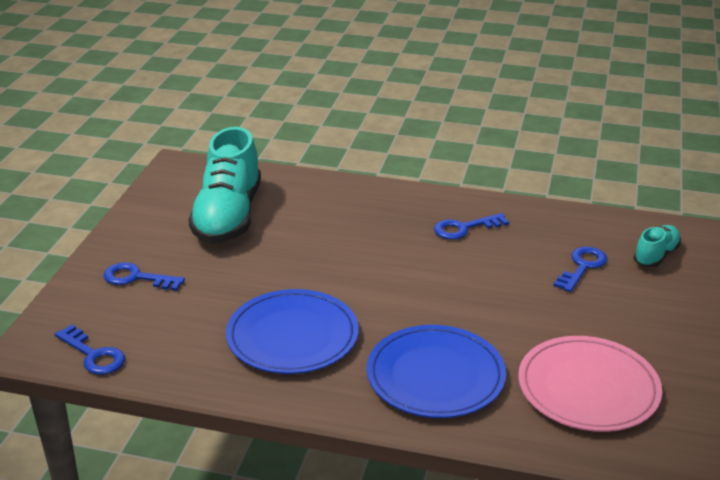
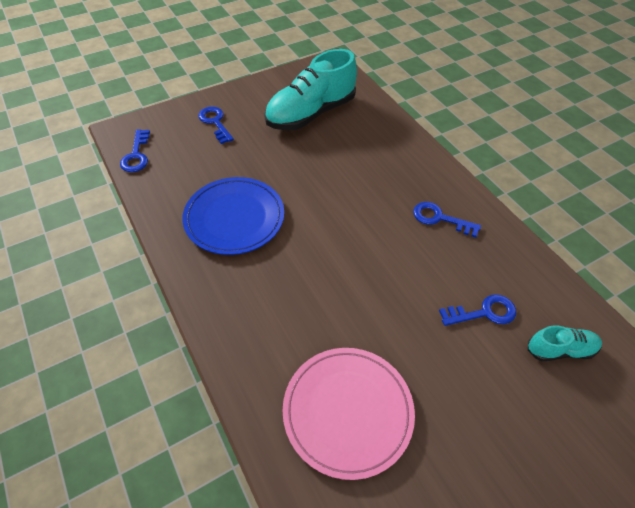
camera: 45 degrees right, 20 degrees up
(435, 376) = (269, 312): blue plate -> none

